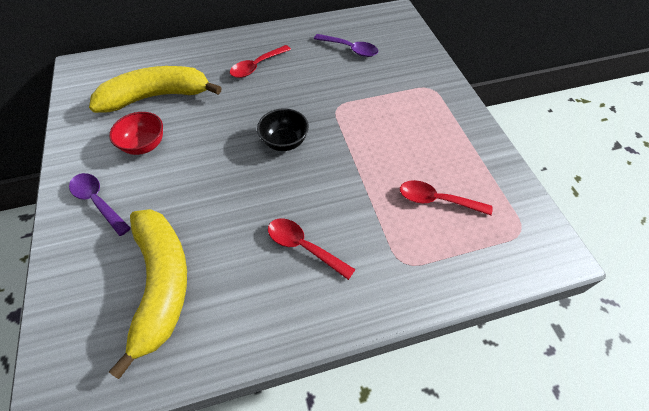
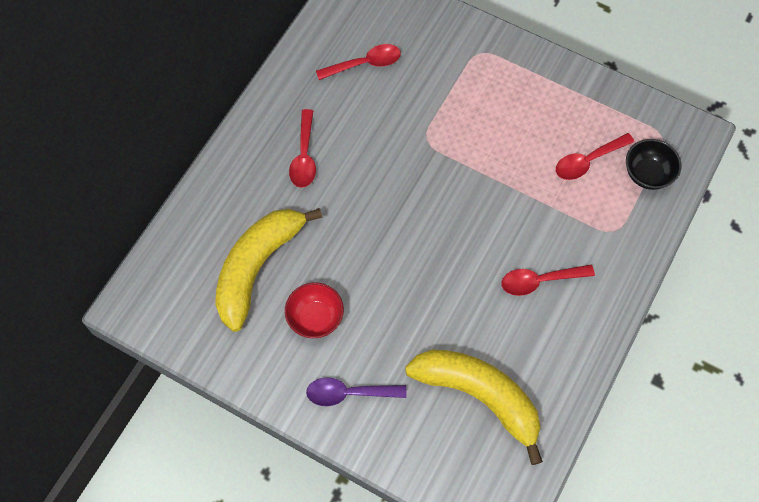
camera: 45 degrees left, 10 degrees up
(284, 142) = (425, 211): black bowl -> black bowl (647, 174)
(350, 49) = (365, 64): purple spoon -> red spoon

